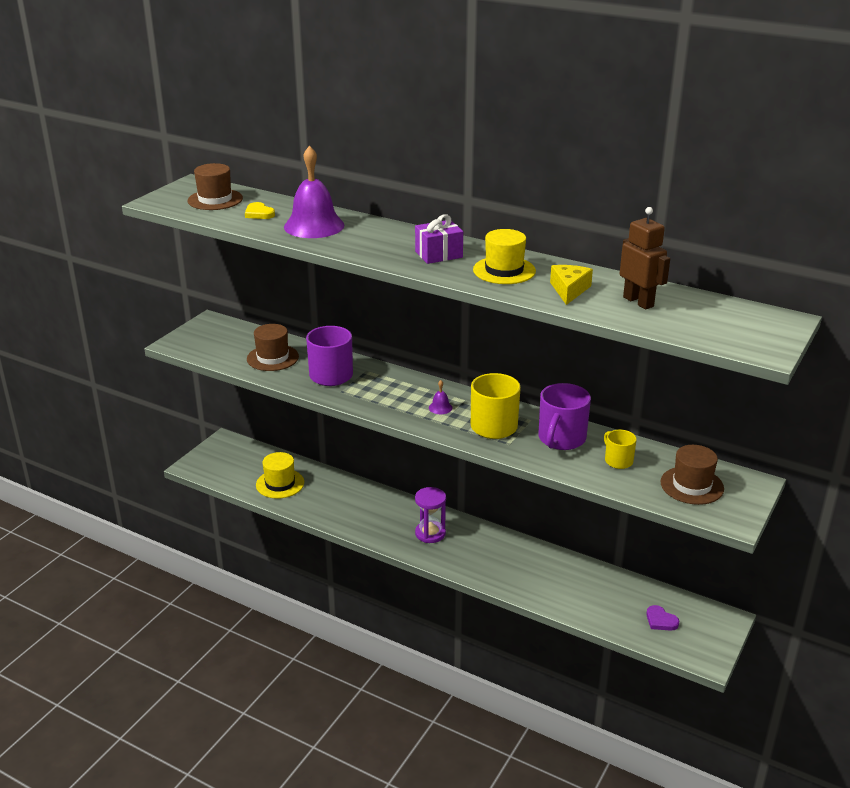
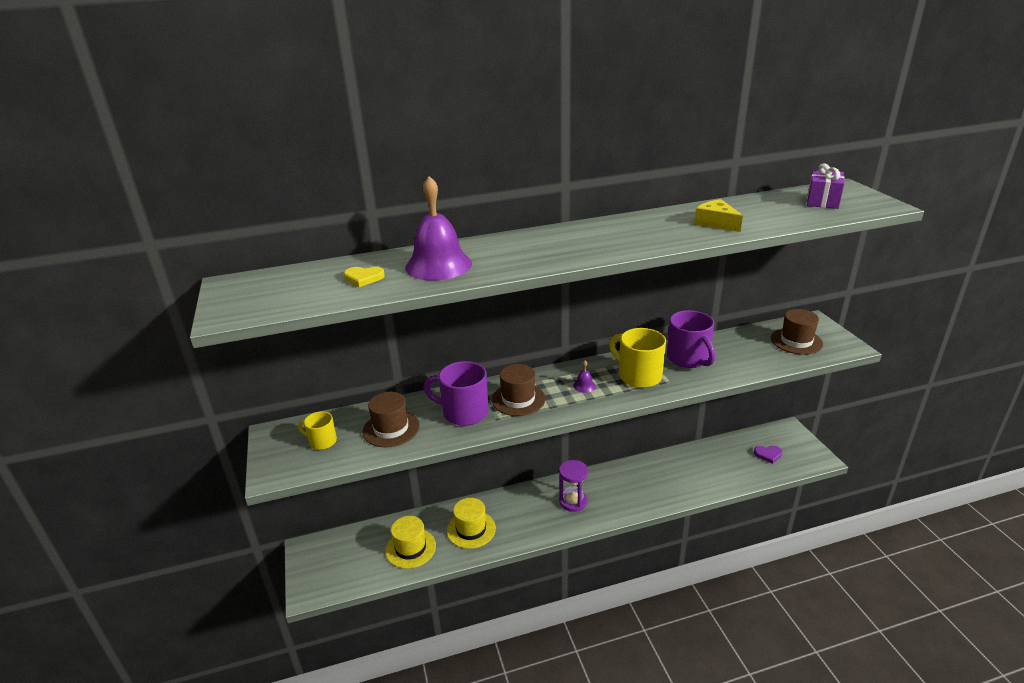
camera: 45 degrees left, 0 degrees up
(215, 200) = (290, 286): brown hat -> brown hat (518, 399)
(438, 254) = (584, 241): purple gift -> purple gift (822, 201)
(504, 270) = (650, 230): yellow hat -> yellow hat (471, 529)
(618, 461) = (739, 351): yellow mug -> yellow mug (322, 441)
(638, 302) = (765, 211): brown robot -> none

